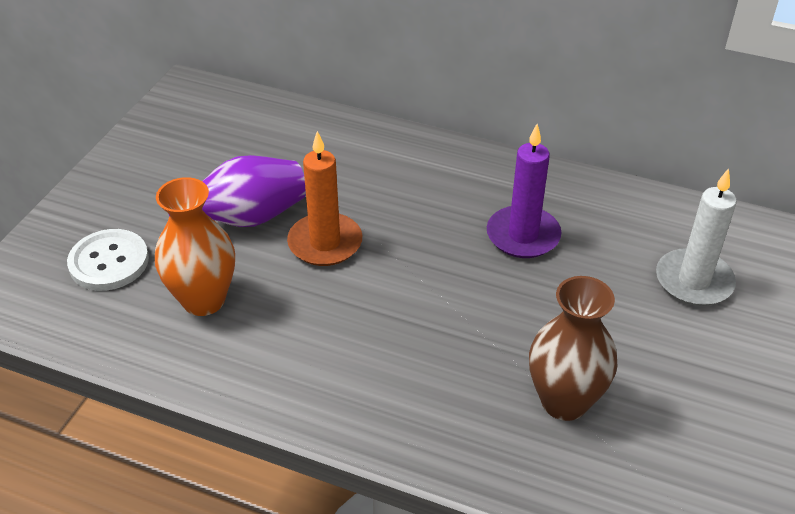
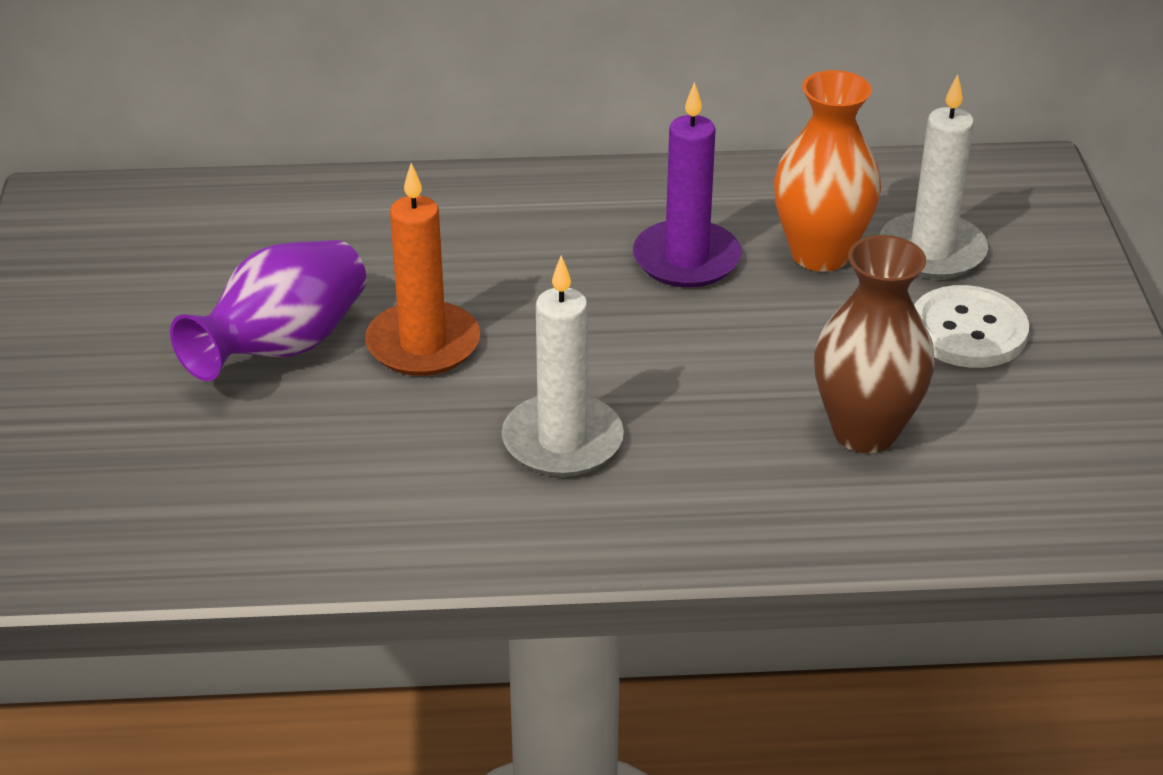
camera: 25 degrees left, 5 degrees down
(109, 262) = (116, 461): white button -> white button (968, 331)
(203, 300) = (299, 465): orange vase -> orange vase (820, 254)
(365, 338) = (562, 441): none -> white candle

